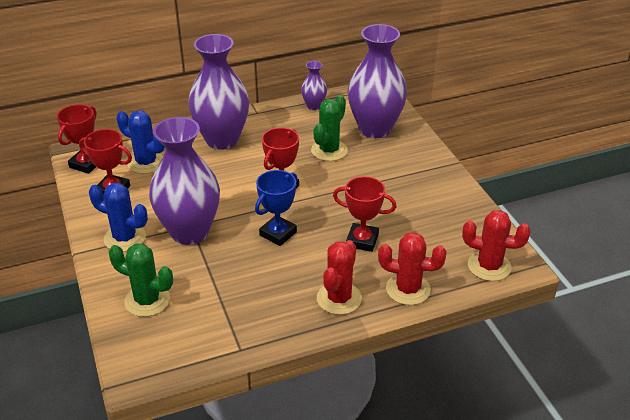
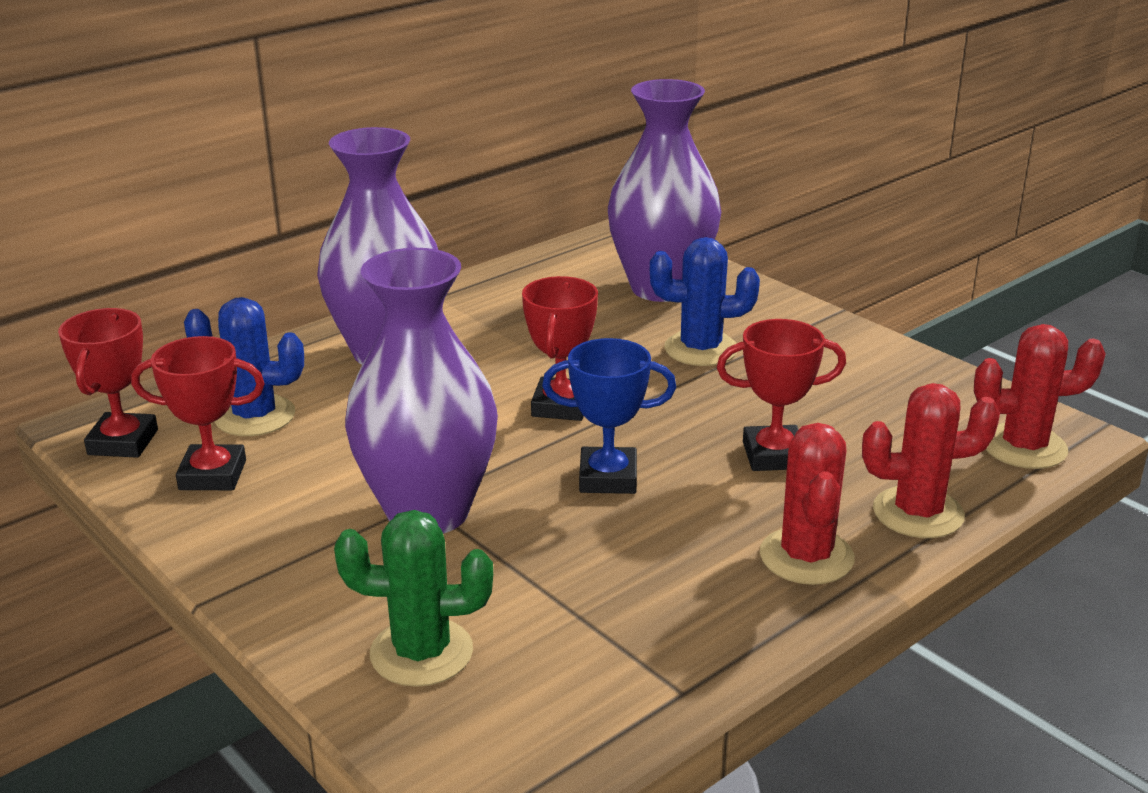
camera: 20 degrees left, 10 degrees down
(125, 238) = (295, 552): blue cactus -> blue cactus (701, 349)
(278, 233) = (608, 478): blue trophy -> blue trophy turned 75 degrees clockwise
(314, 106) = (526, 274): purple vase -> none
(329, 150) = (604, 333): green cactus -> none

